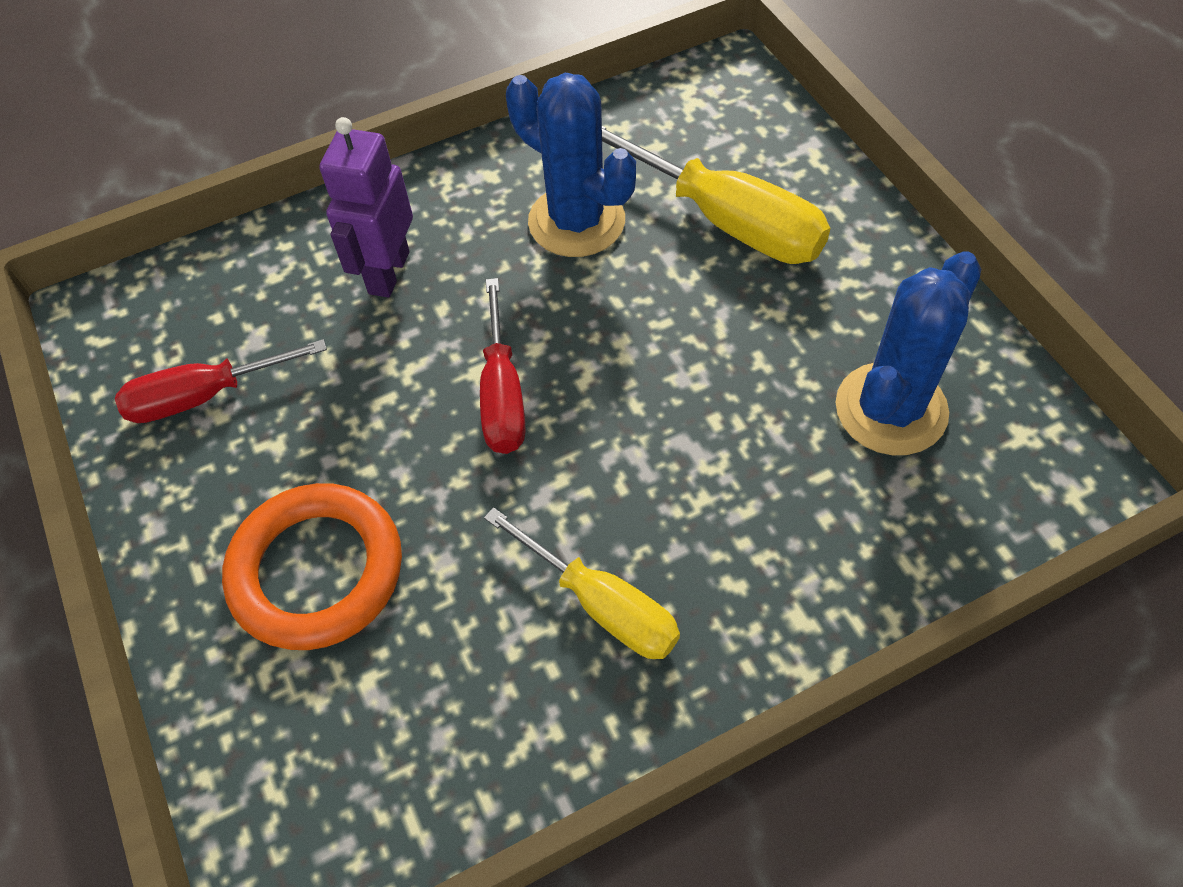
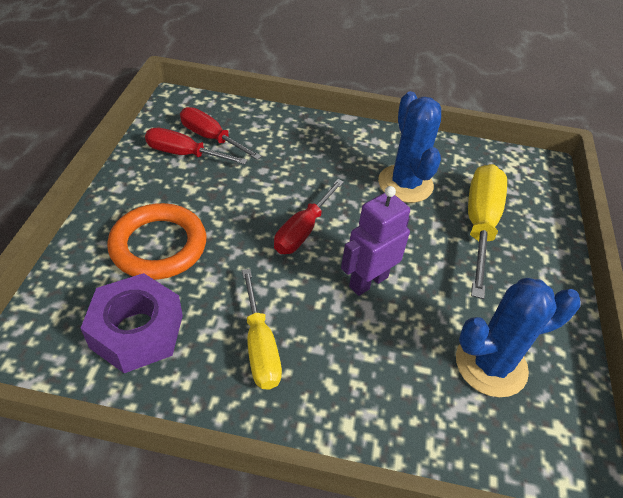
camera: 30 degrees right, 10 degrees down
(221, 339) = (211, 138): none -> red screwdriver
(388, 272) = (302, 154): purple robot -> purple robot (368, 281)
(416, 717) = (137, 331): none -> purple nut
(724, 220) = (480, 225): yellow screwdriver -> yellow screwdriver turned 150 degrees counterclockwise

